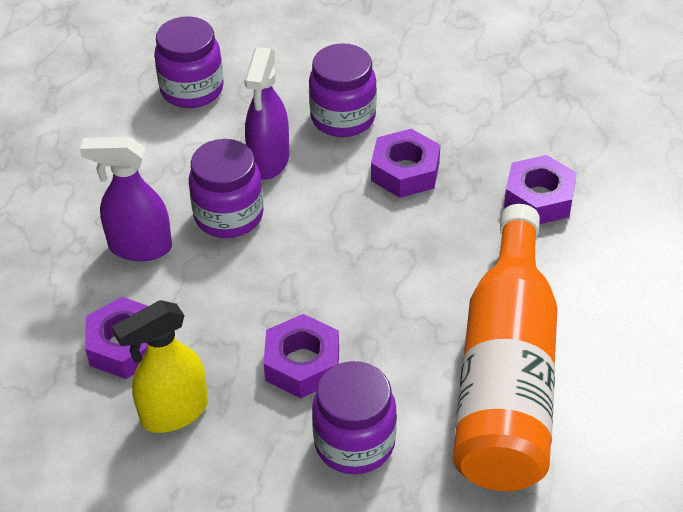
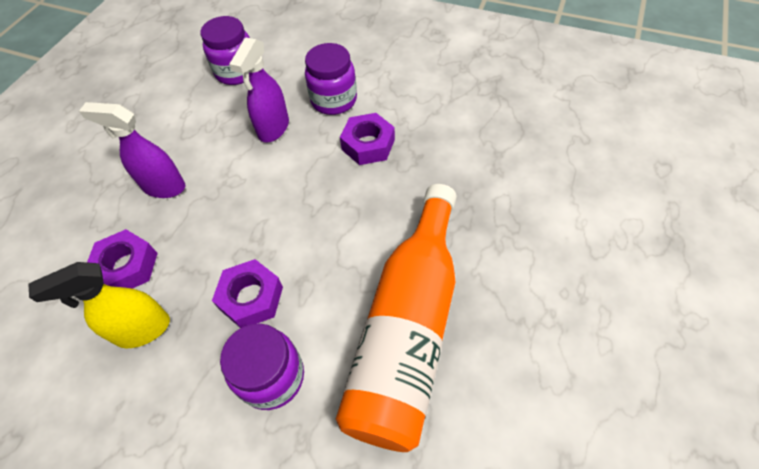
camera: 10 degrees right, 10 degrees up
(229, 216) = (233, 168): purple jar -> none
(539, 198) = (463, 175): purple nut -> none

